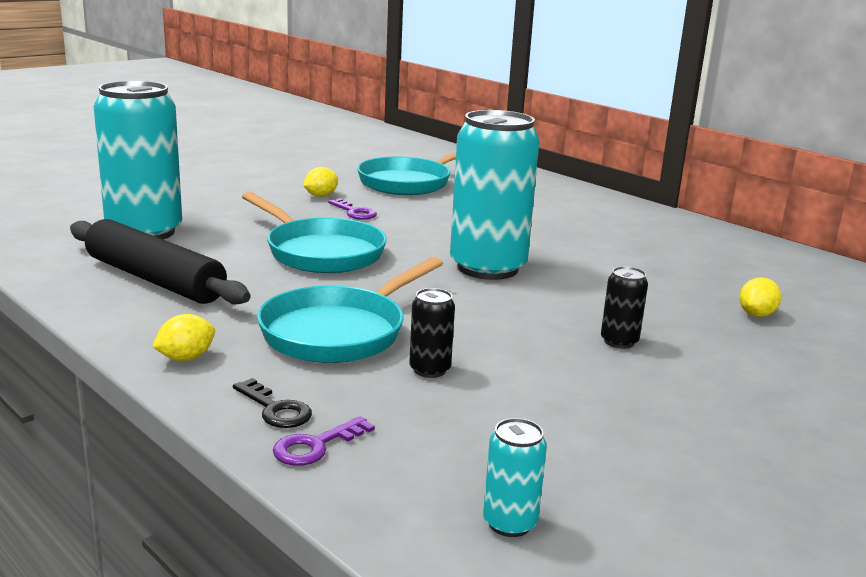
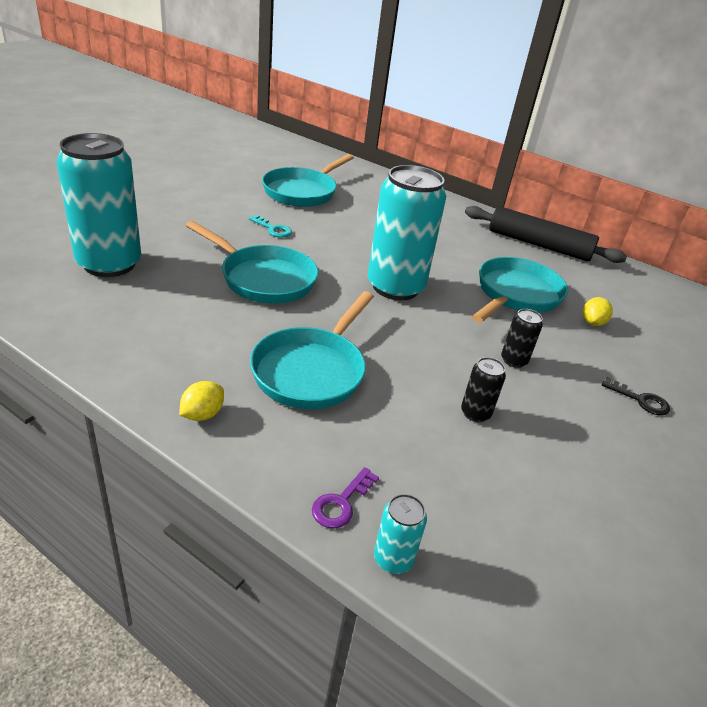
camera: 15 degrees left, 15 degrees up
(154, 280) = (140, 322): black rolling pin -> black rolling pin (539, 245)
(275, 409) = (295, 465): black key -> black key (640, 400)
(321, 196) = (239, 211): yellow lemon -> none
(354, 212) = (273, 229): purple key -> turquoise key
(429, 370) = (394, 406): black can -> black can (475, 413)
(509, 523) = (507, 564): turquoise can -> turquoise can (393, 559)
(654, 283) = (515, 295): none -> turquoise pan

